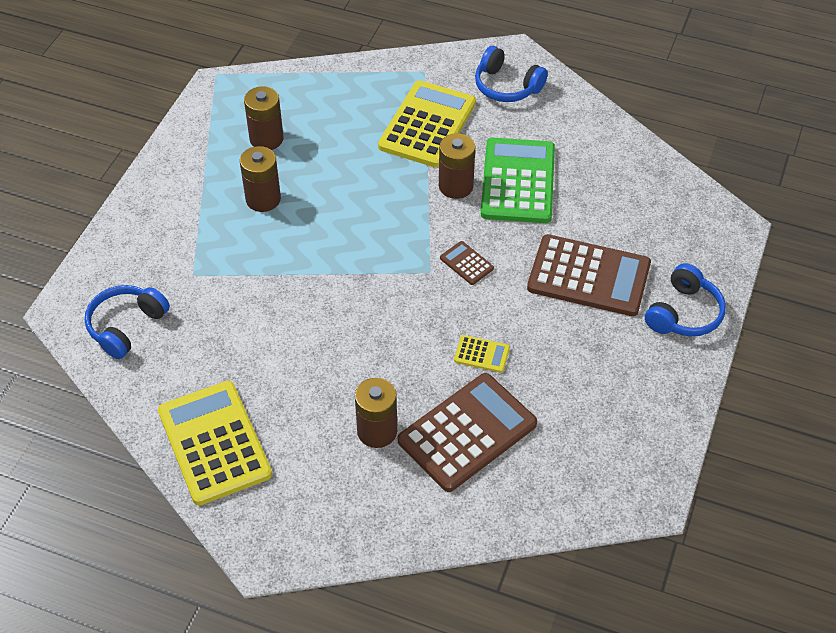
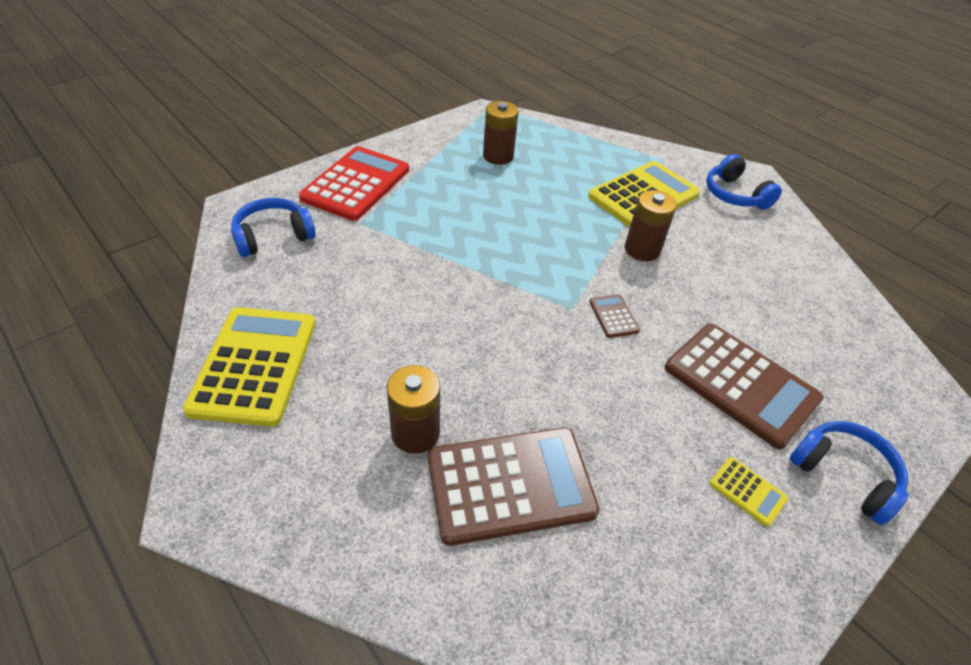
camera: 25 degrees right, 5 degrees down
(155, 235) = (356, 184): none -> red calculator
(263, 199) = (462, 194): brown battery -> none
(482, 354) = (578, 408): yellow calculator -> yellow calculator (747, 491)
(517, 181) = (706, 269): green calculator -> none
(684, 313) = (844, 475): blue headphones -> blue headphones turned 105 degrees counterclockwise

